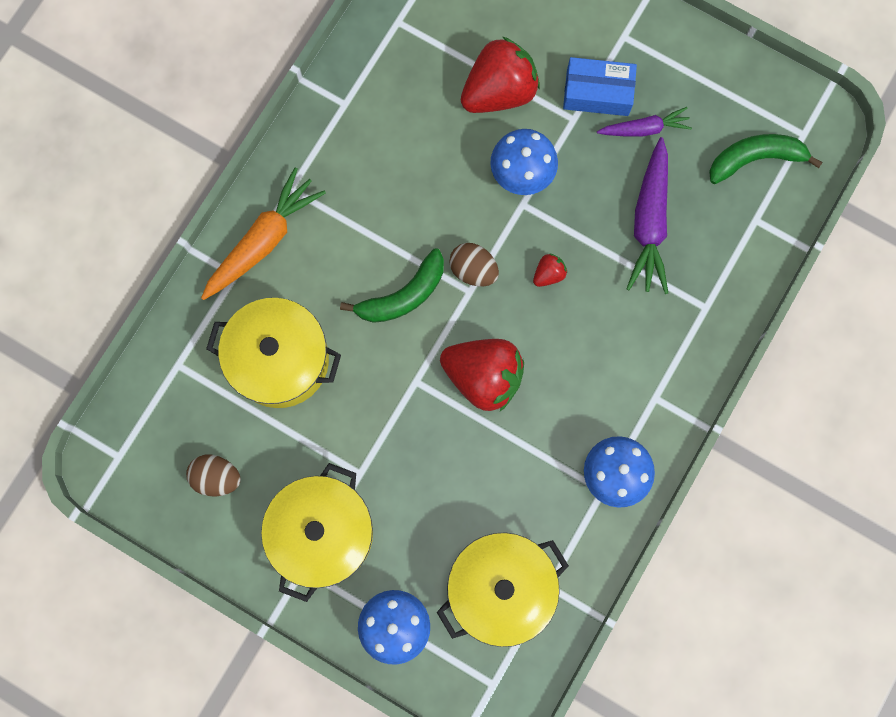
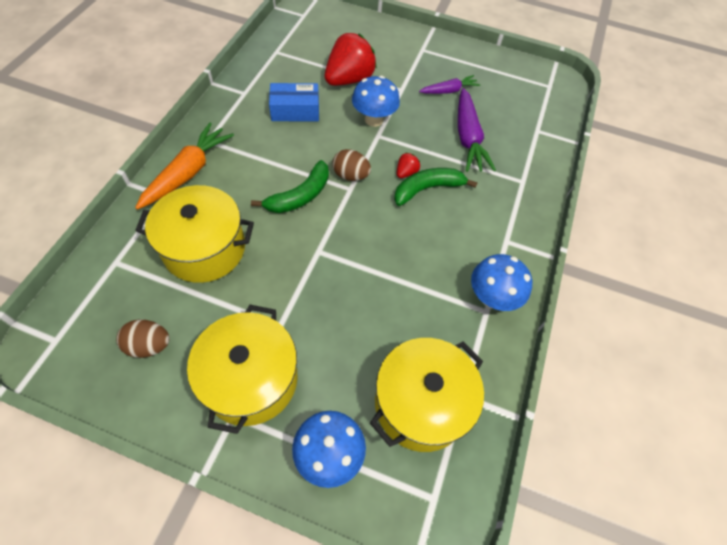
camera: 15 degrees left, 20 degrees down
(483, 376) = (371, 242): red strawberry -> none
(597, 93) = (413, 76): blue box -> blue box (295, 110)
(755, 159) = (524, 100): green banana -> green banana (427, 189)

